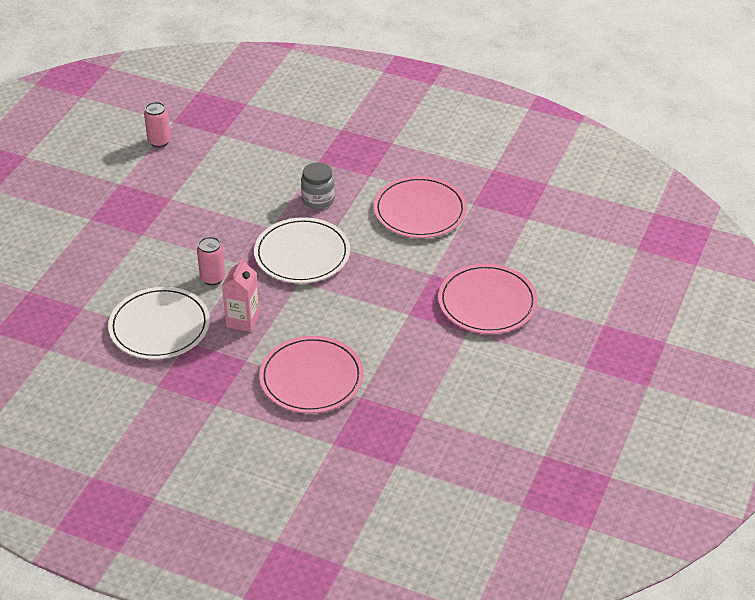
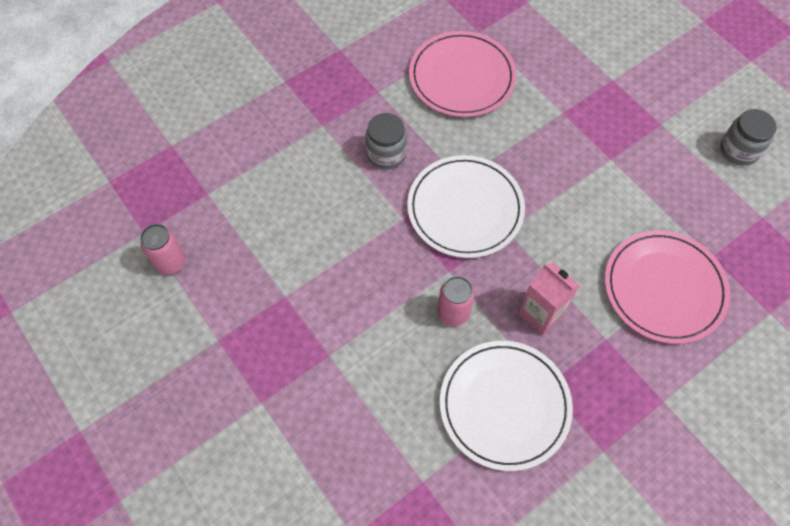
camera: 60 degrees left, 20 degrees up
(478, 384) = (738, 150): none -> grey jar
(487, 302) = (628, 89): pink plate -> none

